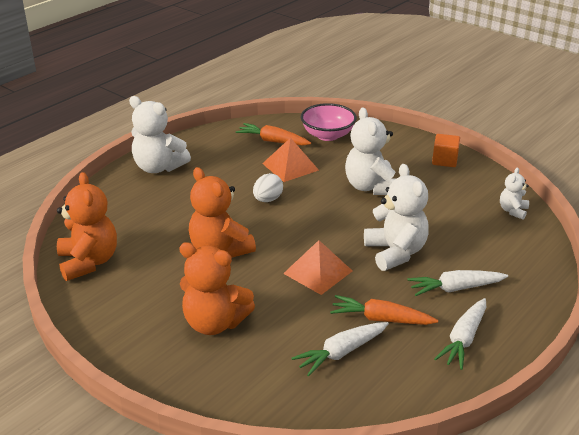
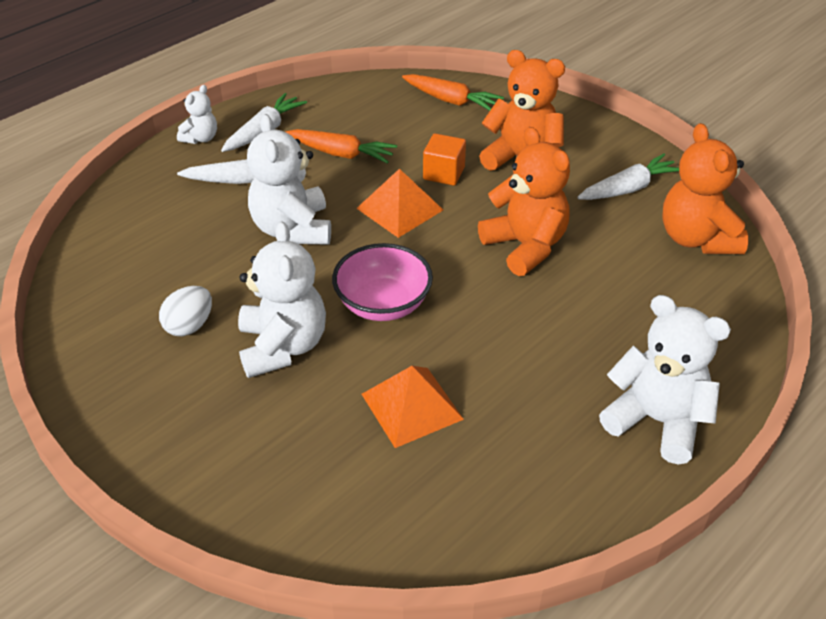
camera: 175 degrees left, 10 degrees up
(267, 199) = (457, 330): white egg -> white egg (189, 326)
(273, 141) = (438, 487): orange carrot -> orange carrot (451, 100)
(328, 135) = (321, 499): pink bowl -> pink bowl (383, 304)
(341, 352) = (392, 126): white carrot -> white carrot (628, 188)
(444, 160) = (124, 403): orange cube -> orange cube (444, 173)
(513, 211) = (89, 284): white teddy bear -> white teddy bear (201, 138)

